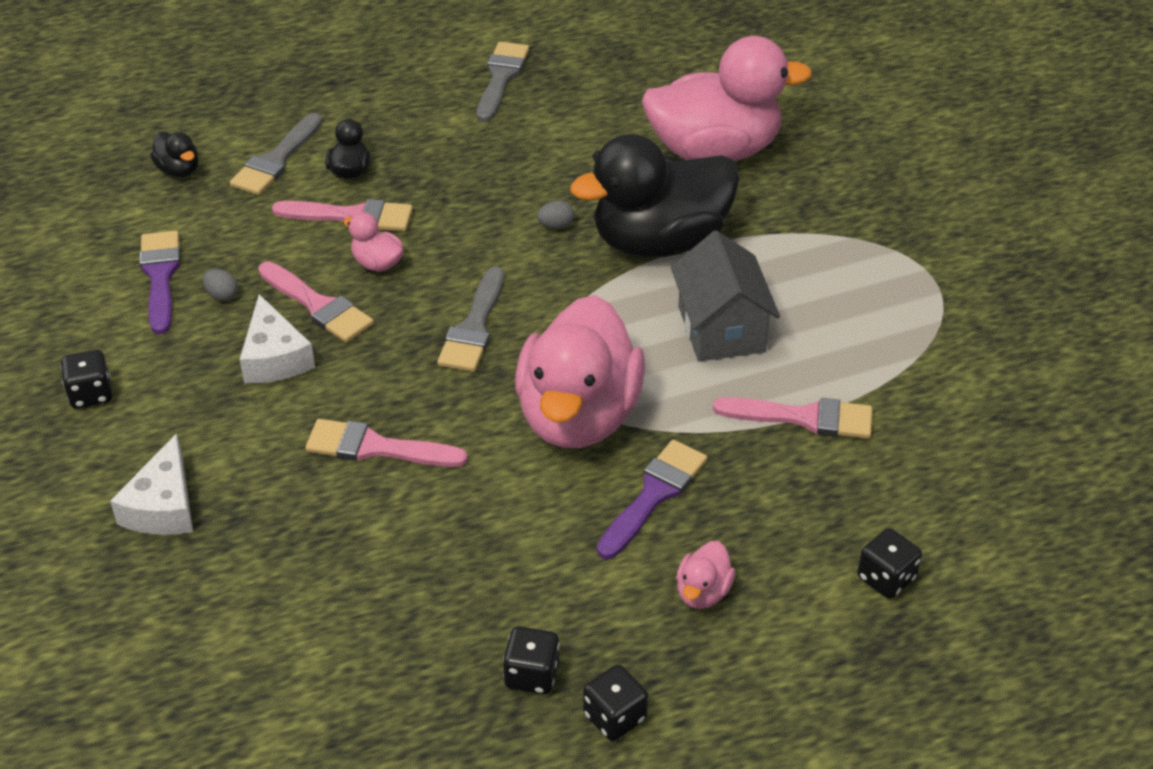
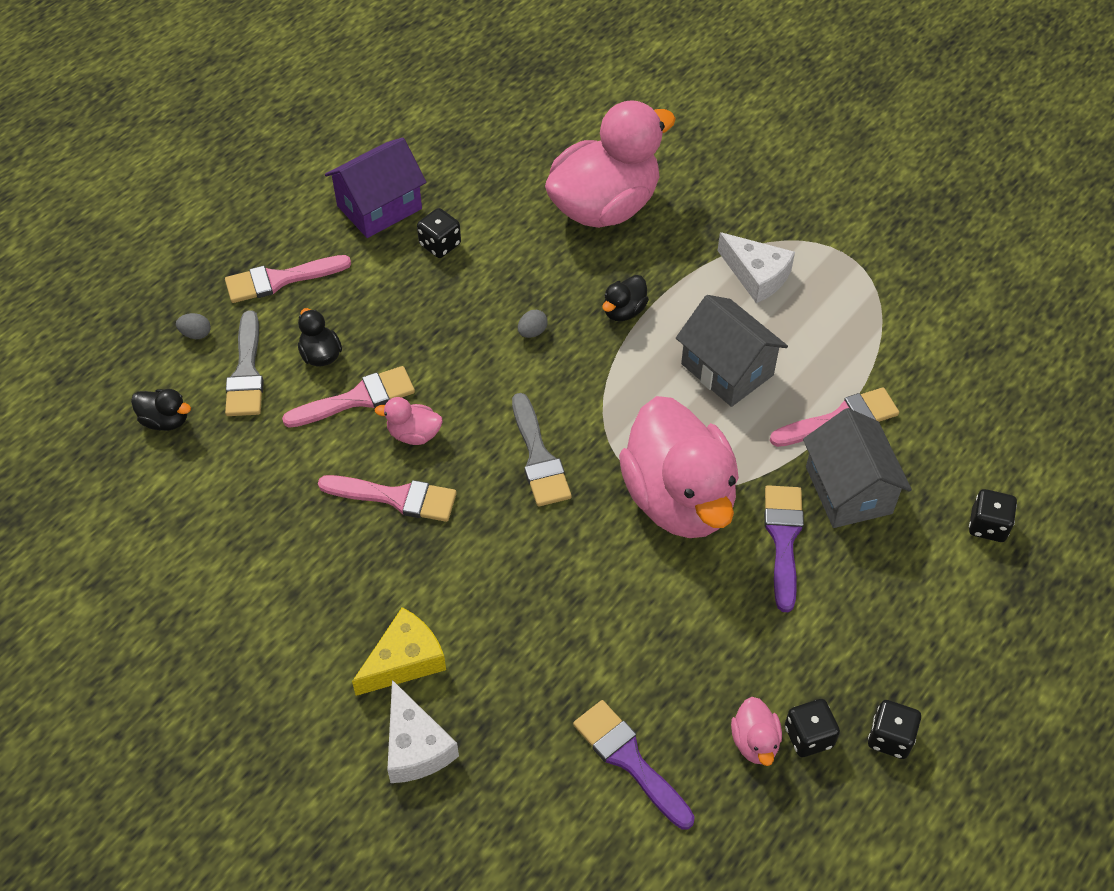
camera: 30 degrees left, 10 degrees up
(91, 394) = (267, 675): black dice -> black dice (440, 244)
(160, 276) = (236, 533): purple brush -> purple brush (629, 760)
(213, 435) = (404, 660): none -> yellow cheese
(222, 295) = (305, 526): grey egg -> grey egg (196, 334)
(275, 357) = (398, 563): white cheese -> white cheese (756, 275)
(376, 447) = (546, 604): pink brush -> pink brush (280, 279)
(501, 78) = (379, 207): grey brush -> purple house
(659, 241) = (624, 311): black duck -> black duck, size x0.40
(703, 592) = (876, 603): pink duck -> pink duck (755, 742)
(759, 482) = (848, 490): none -> grey house

